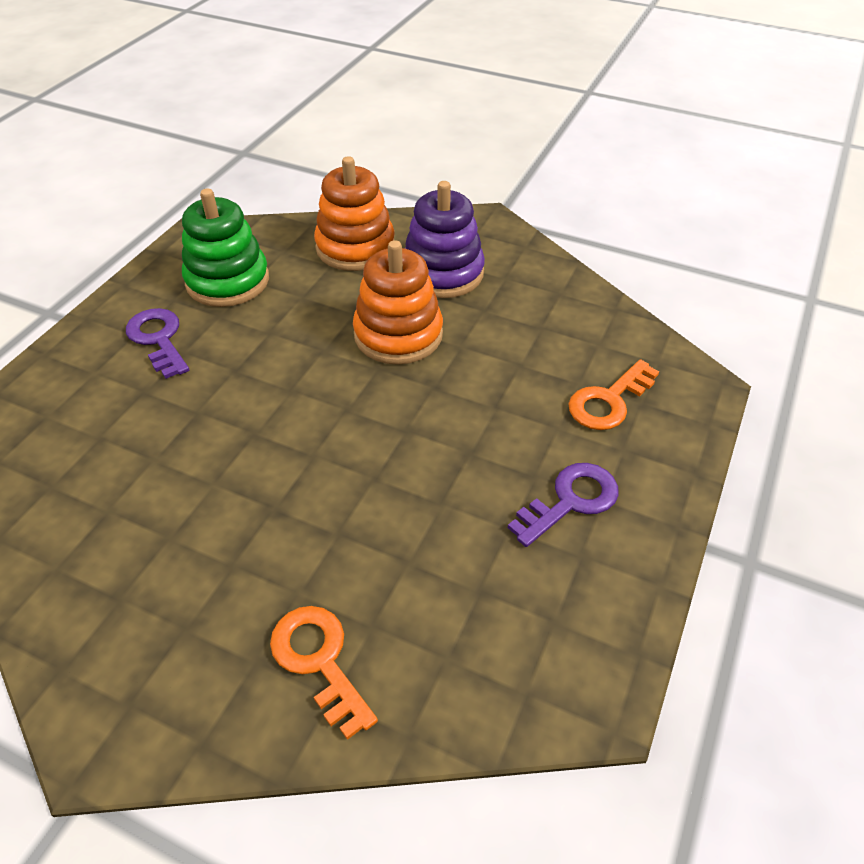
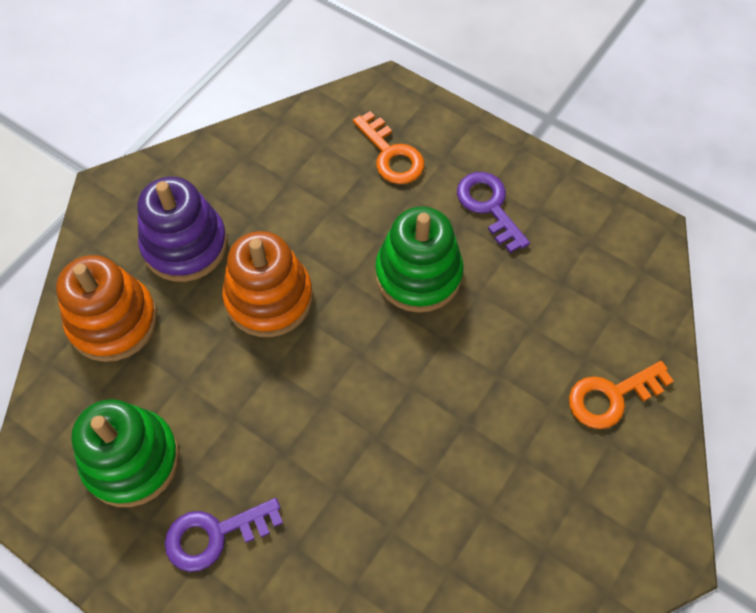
camera: 80 degrees left, 15 degrees up
(454, 444) = (418, 274): none -> green stacking toy

